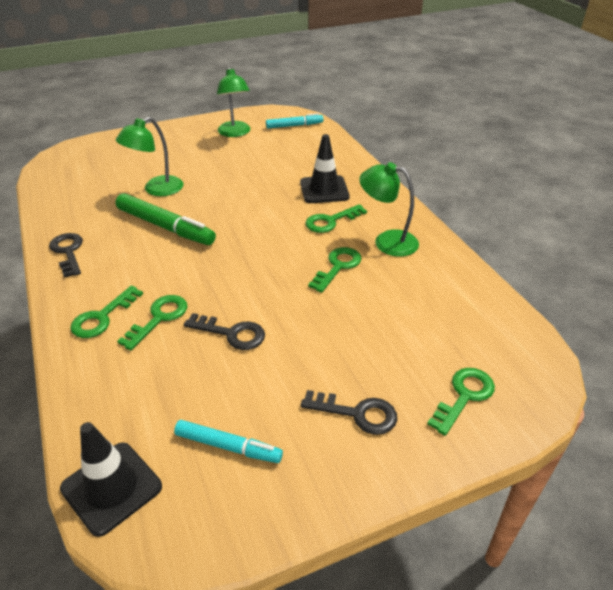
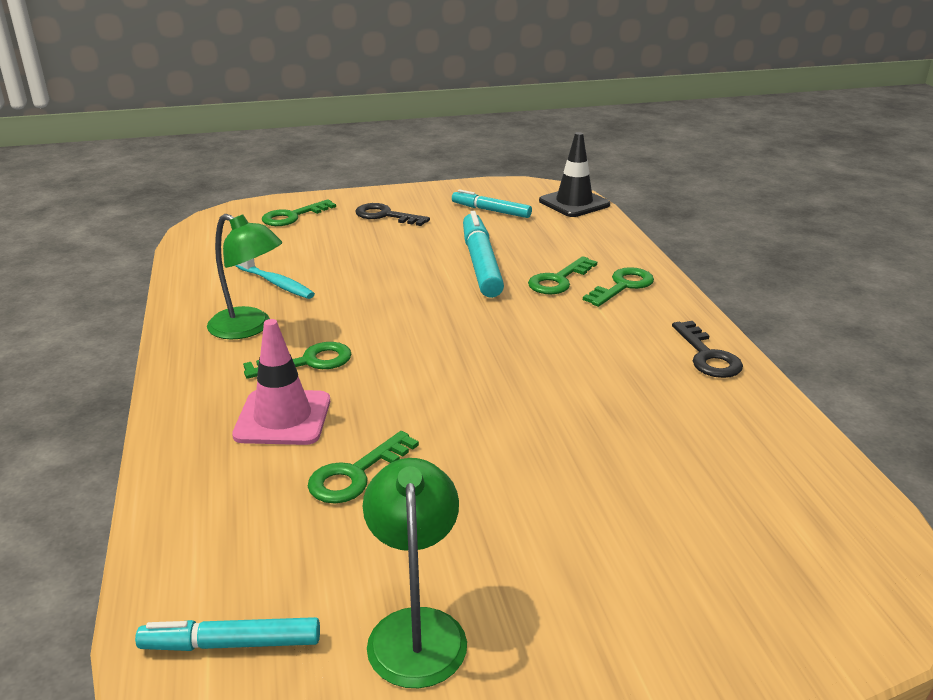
camera: 170 degrees left, 10 degrees down
(156, 189) = (603, 452): green lamp -> none
(165, 227) = (570, 378): green marker -> none
(231, 333) = (480, 263): black key -> turquoise marker
(324, 190) = (283, 418): black traffic cone -> pink traffic cone
(338, 267) = (336, 306): green key -> green key (356, 474)
(401, 286) = (276, 283): none -> turquoise toothbrush

